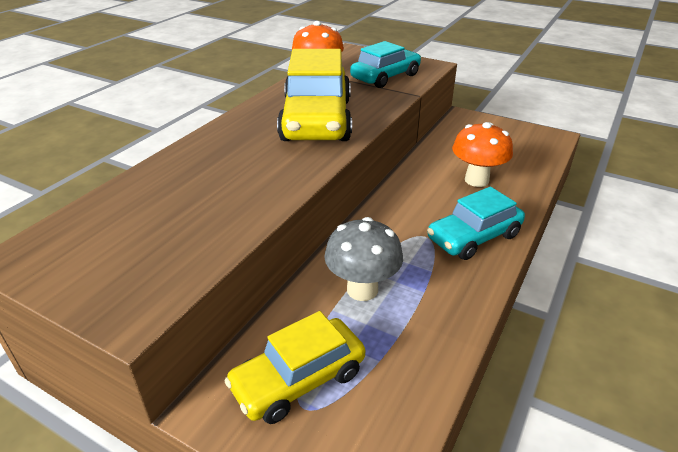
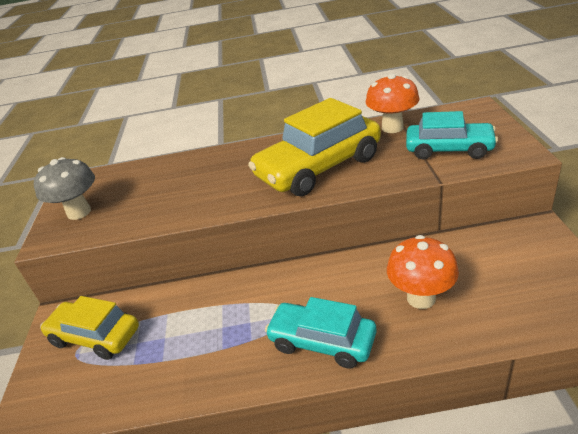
camera: 60 degrees right, 0 degrees up
(362, 289) = (198, 315): grey mushroom -> grey mushroom (79, 212)

